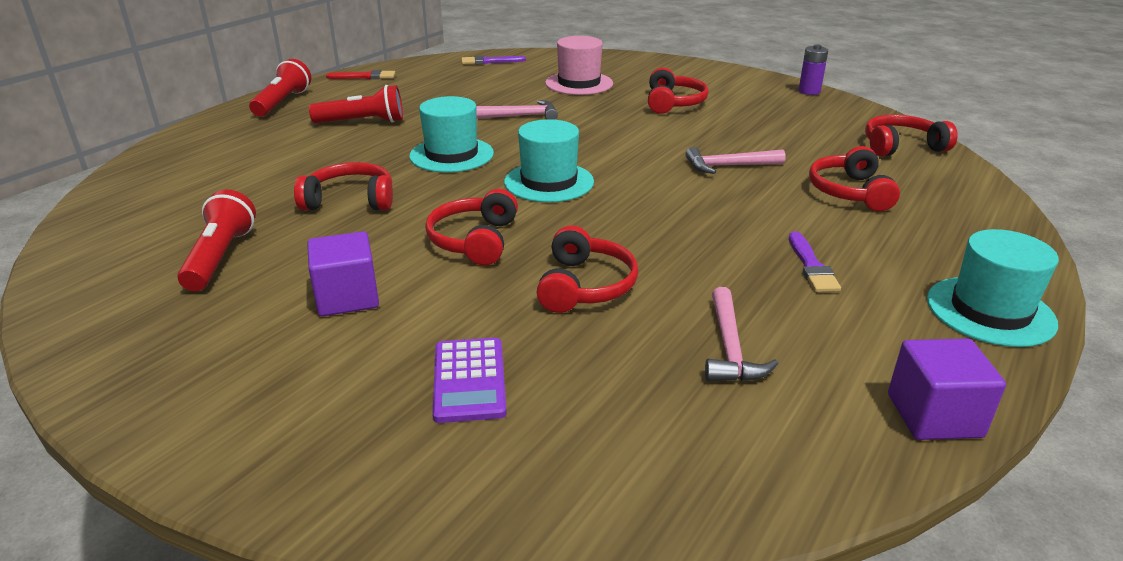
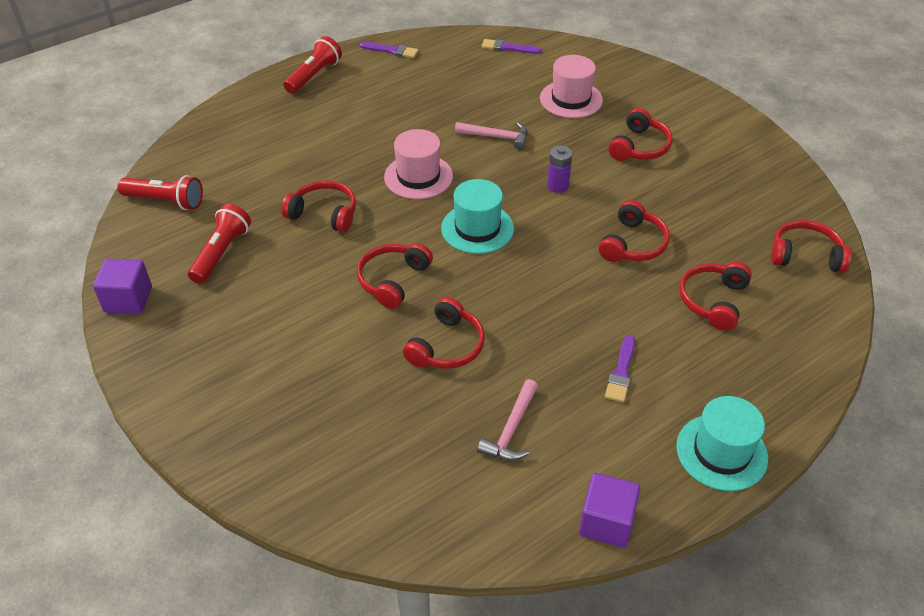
camera: 20 degrees right, 15 degrees up
(347, 297) = (288, 314): purple cube -> purple cube (128, 300)
(363, 122) = (366, 117): red flashlight -> red flashlight (165, 201)
(364, 77) = (391, 51): red brush -> purple brush
(451, 155) = (418, 176): turquoise hat -> pink hat
(469, 380) = (335, 406): purple calculator -> none
(729, 166) = (633, 244): pink hammer -> red headphones
(809, 91) = (779, 157): purple battery -> purple battery (557, 186)

